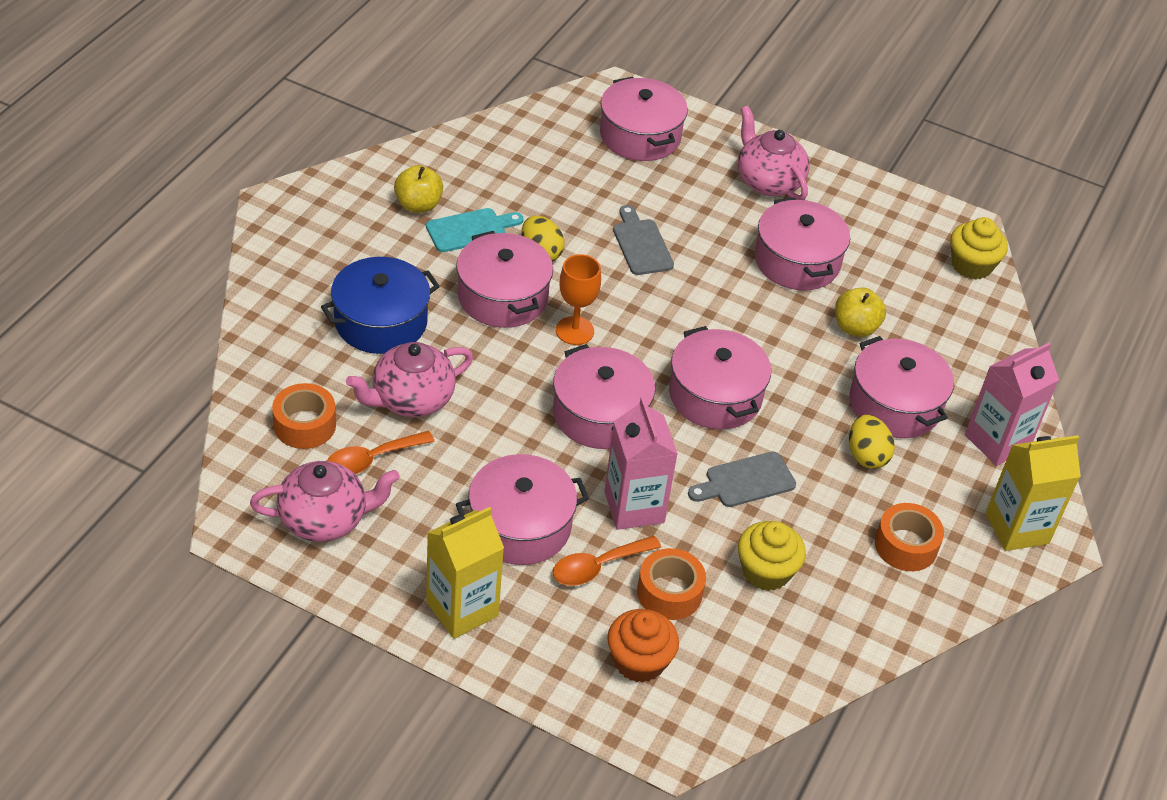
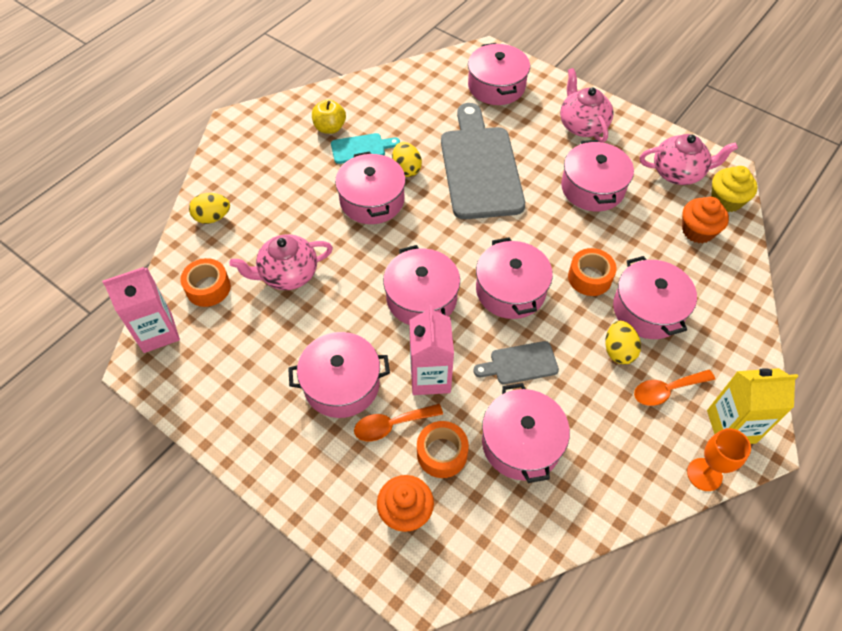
camera: 15 degrees right, 10 degrees up
(284, 334) = (213, 217): none -> yellow egg
(325, 519) = (202, 364): pink teapot -> pink teapot (678, 173)
(371, 460) = (247, 319): orange spoon -> orange spoon (666, 390)
(381, 322) = (282, 213): blue pot -> none
(462, 609) = (282, 450): yellow carton -> none
(574, 331) = (417, 230): orange goblet -> orange goblet (704, 474)
(641, 244) = (480, 167): grey cutting board -> grey cutting board, size x2.19
(766, 571) = (521, 443): yellow cupcake -> pink pot
(855, 327) = (628, 244): yellow apple -> none
(905, 545) = (637, 432): orange tape -> orange tape (589, 277)
(941, 305) = (697, 231): none -> orange cupcake
(997, 441) = (725, 348): pink carton -> pink carton (157, 332)

